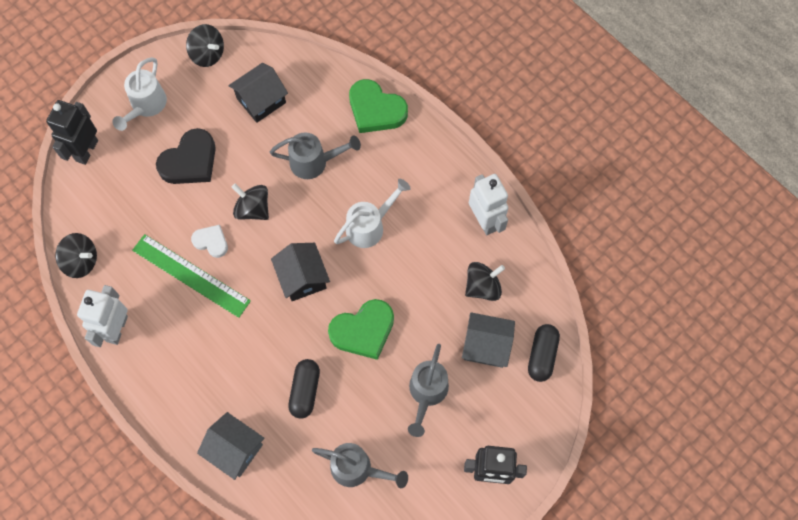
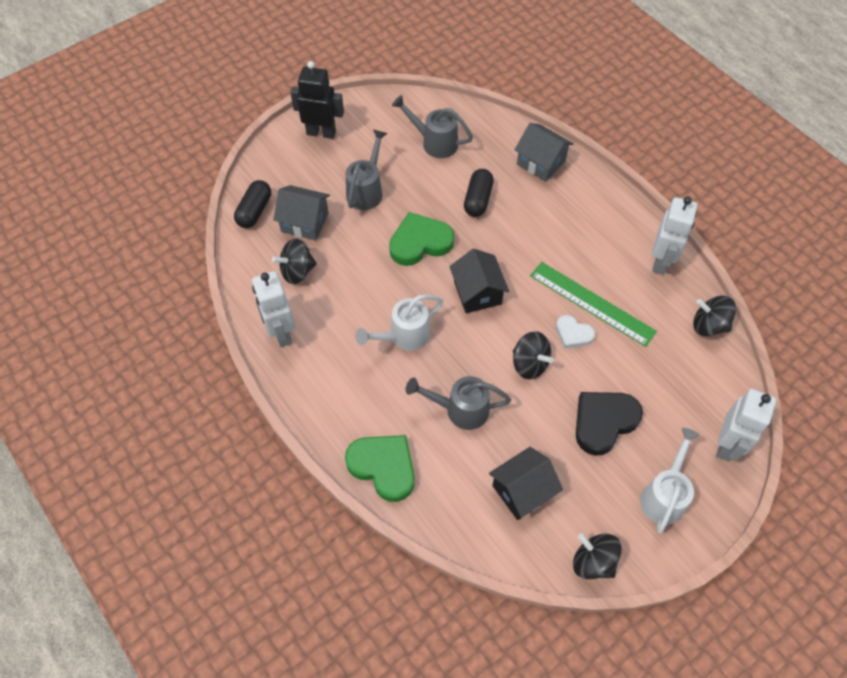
camera: 175 degrees left, 10 degrees down
(86, 150) = (727, 445): black robot -> white robot

